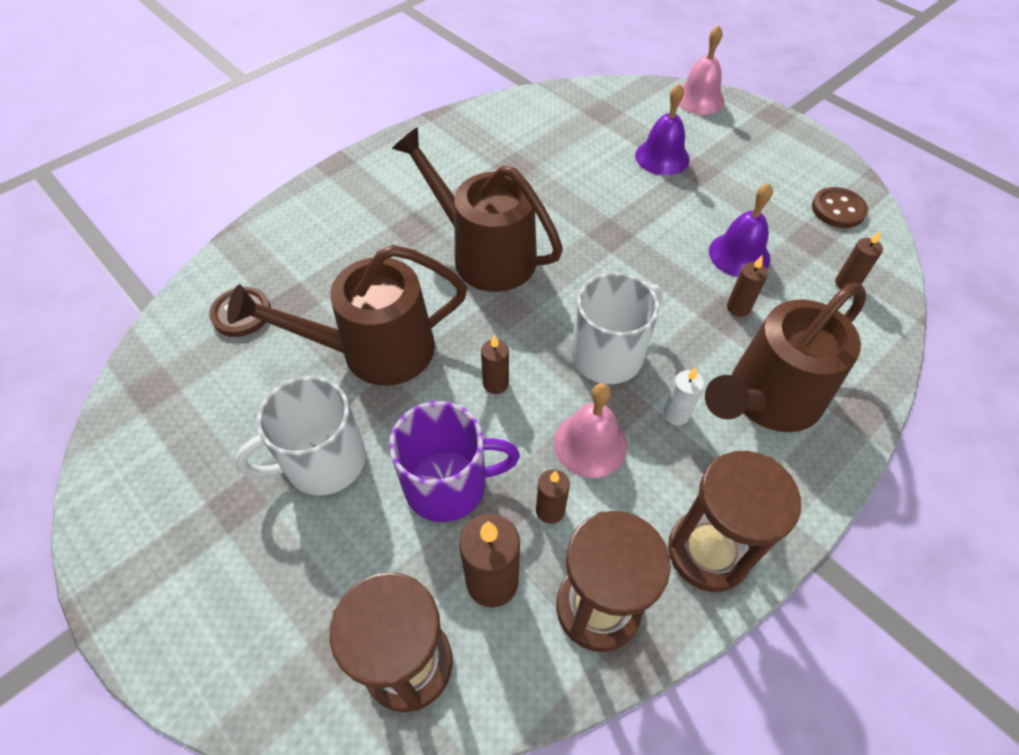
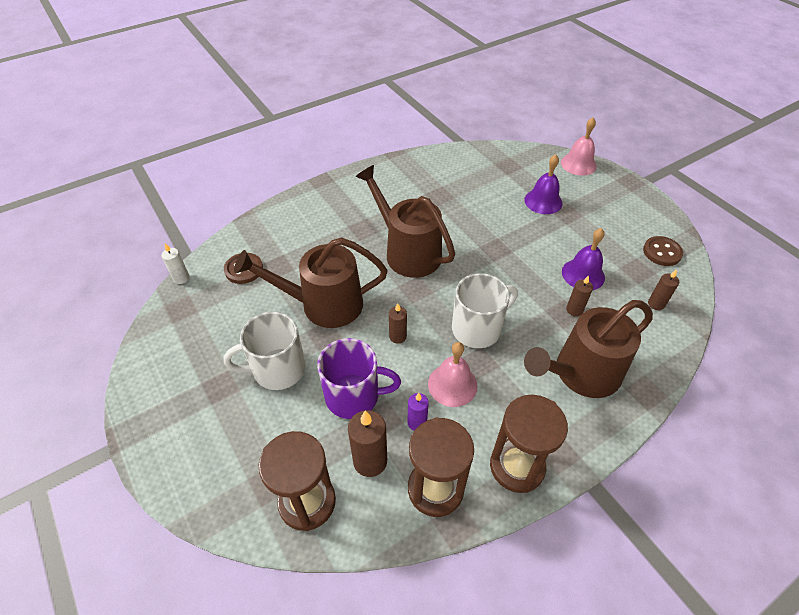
camera: 10 degrees right, 5 degrees down
(550, 510) = (417, 422): brown candle -> purple candle
(676, 414) = (515, 374): white candle -> white candle (181, 278)

